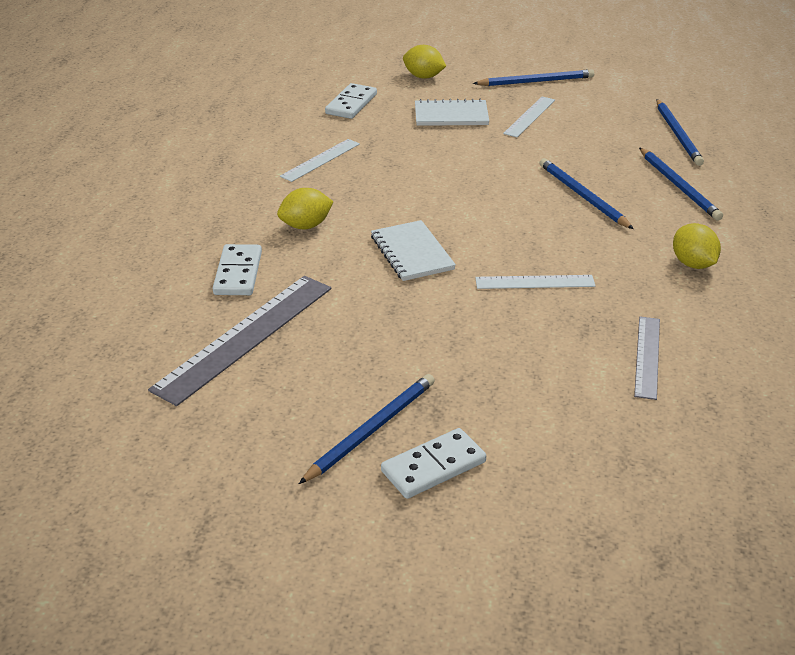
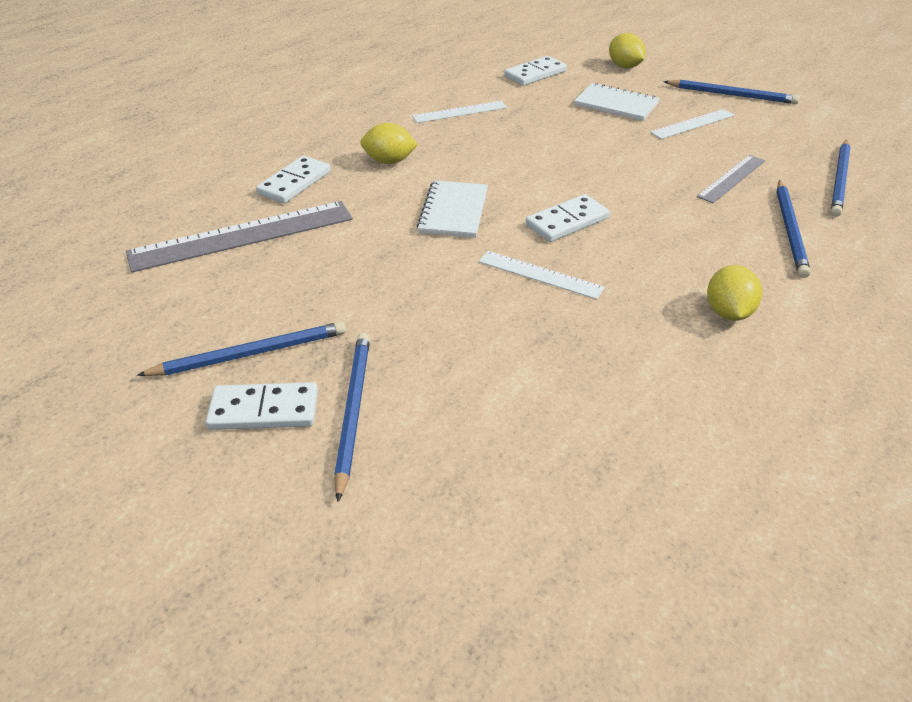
camera: 30 degrees right, 5 degrees up
(512, 232) = (567, 221): none -> white domino
(582, 196) = (673, 210): blue pencil -> blue pencil (353, 411)
(647, 356) = (580, 388): grey ruler -> grey ruler (731, 178)

